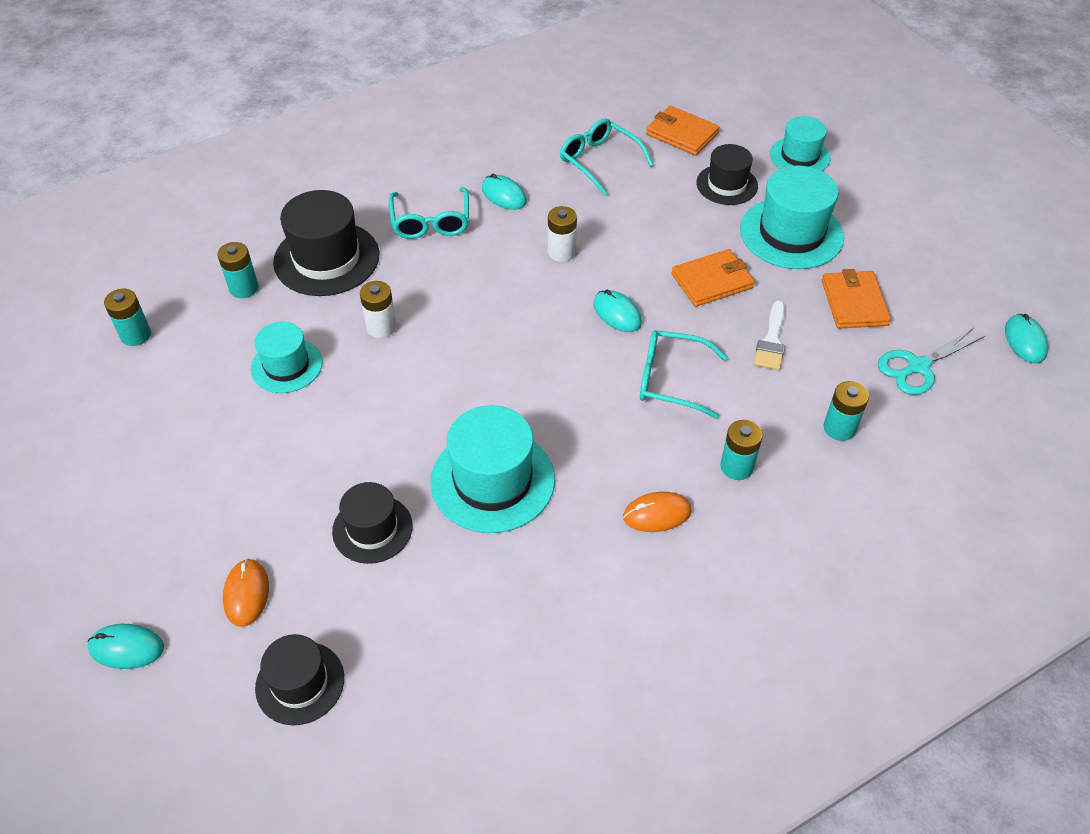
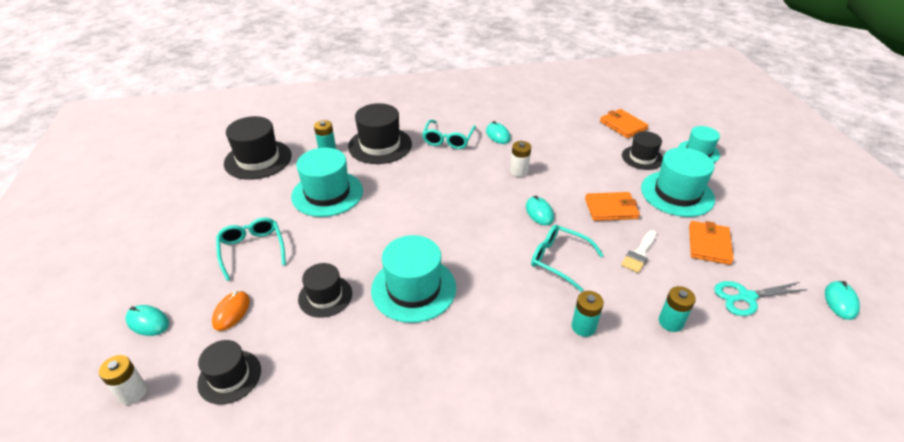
camera: 20 degrees right, 10 degrees down
(136, 335) = (258, 159): turquoise battery -> black hat
(286, 366) = (327, 193): turquoise hat -> turquoise hat, size x1.61
(381, 327) = (391, 186): white battery -> white battery (133, 392)
(599, 161) = (564, 129): turquoise glasses -> turquoise glasses (252, 249)
(657, 514) = (513, 341): orange mouse -> none

